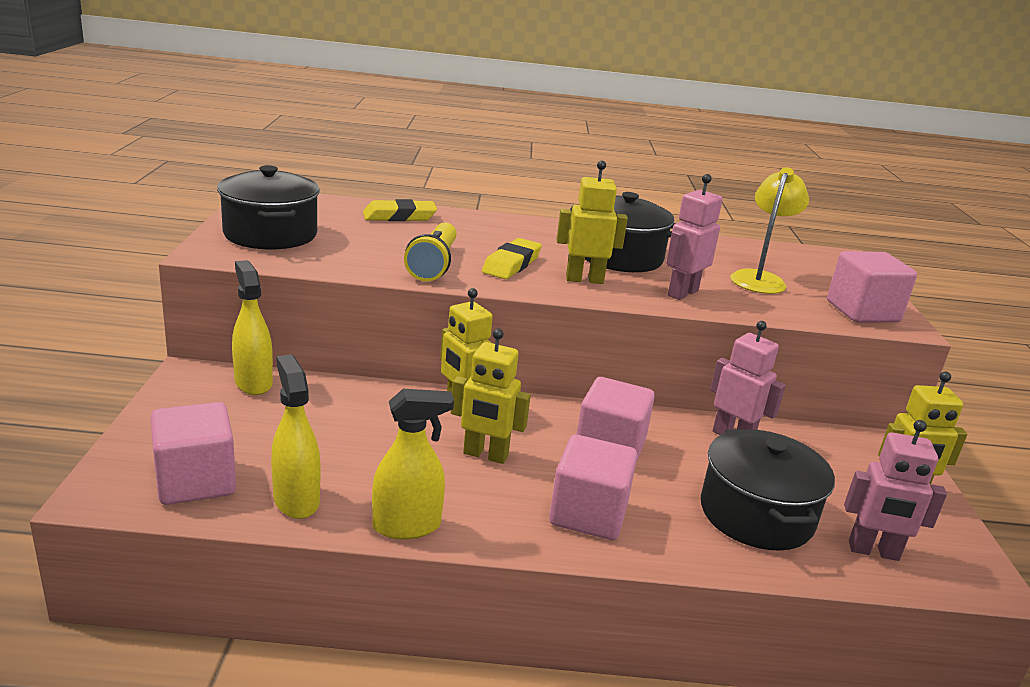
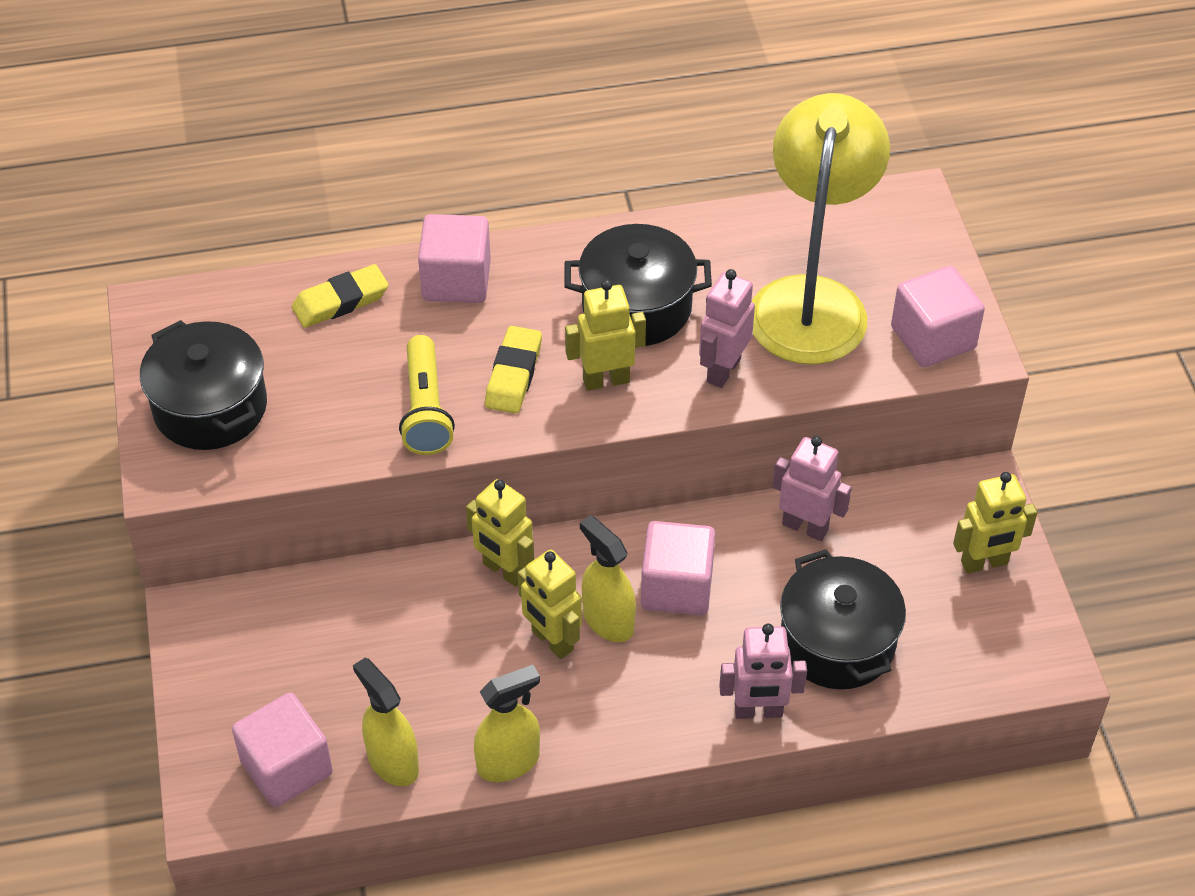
camera: 10 degrees left, 25 degrees up
(253, 383) = (264, 604): yellow spray bottle -> yellow spray bottle (608, 620)
(485, 455) = (552, 640): yellow robot -> yellow robot turned 45 degrees clockwise
(588, 514) = (674, 693): pink cube -> pink cube (456, 280)
(760, 279) = (811, 300): yellow lamp -> yellow lamp, size x1.75
(873, 551) = (951, 658): pink robot -> pink robot (758, 711)

